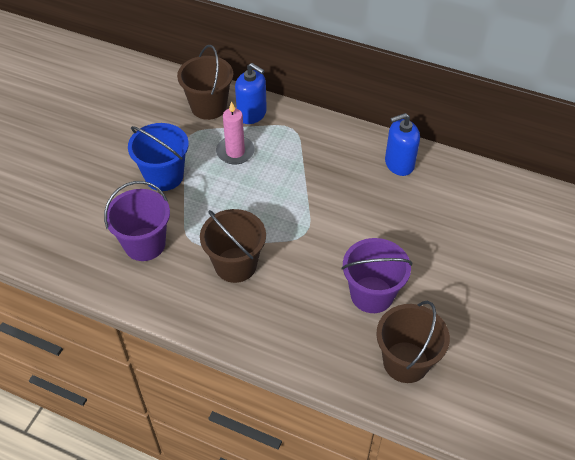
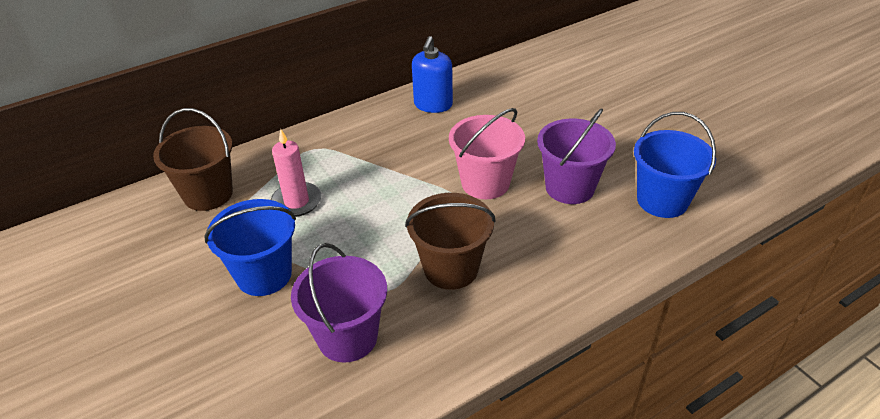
camera: 55 degrees left, 10 degrees down
(252, 114) = (259, 167): blue soap dispenser -> none
(335, 241) = (485, 183): none -> pink bucket
(406, 362) = (662, 200): brown bucket -> blue bucket

